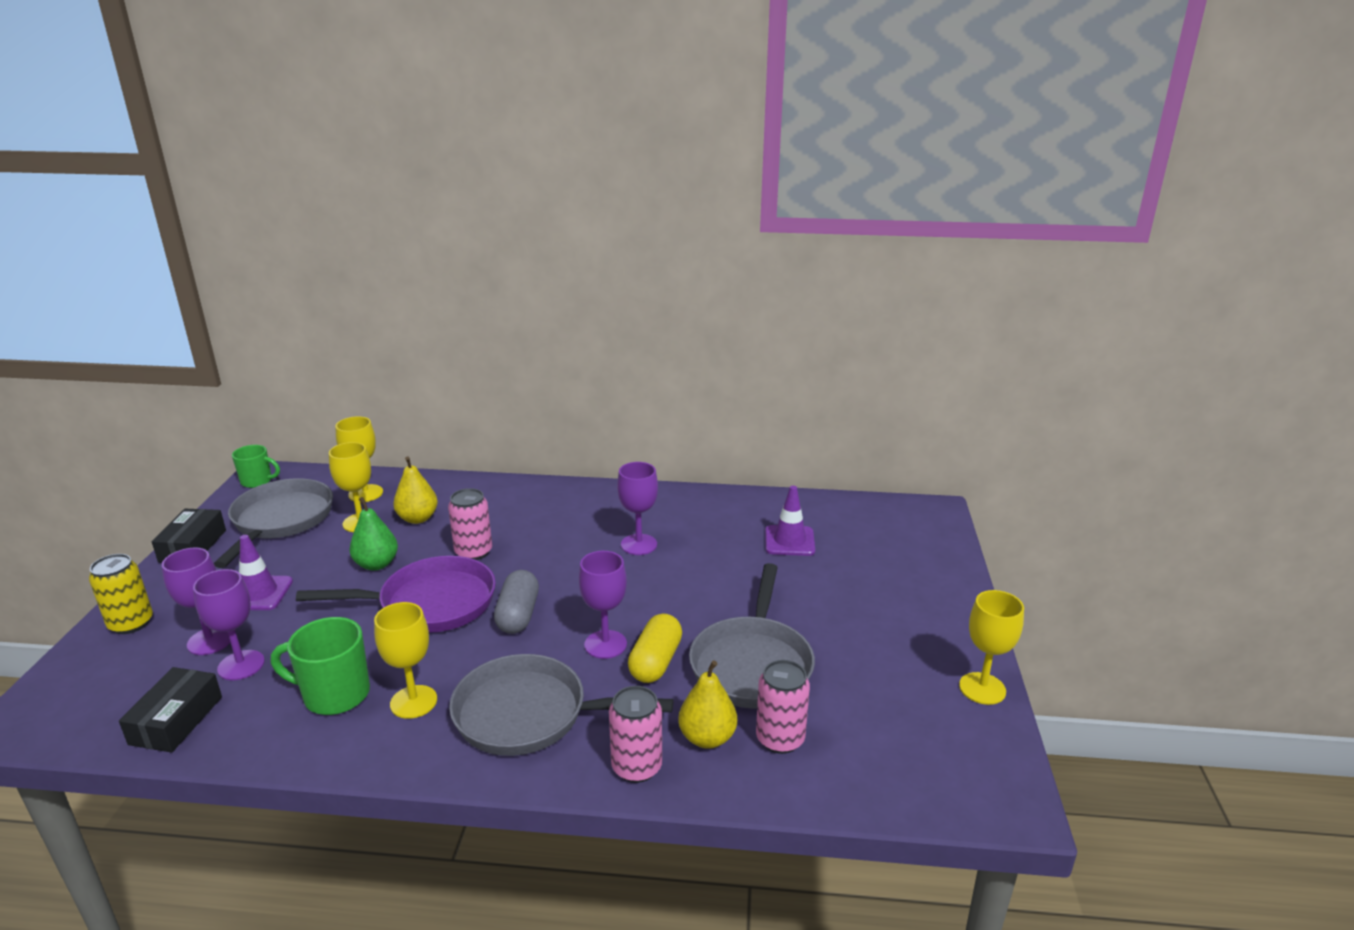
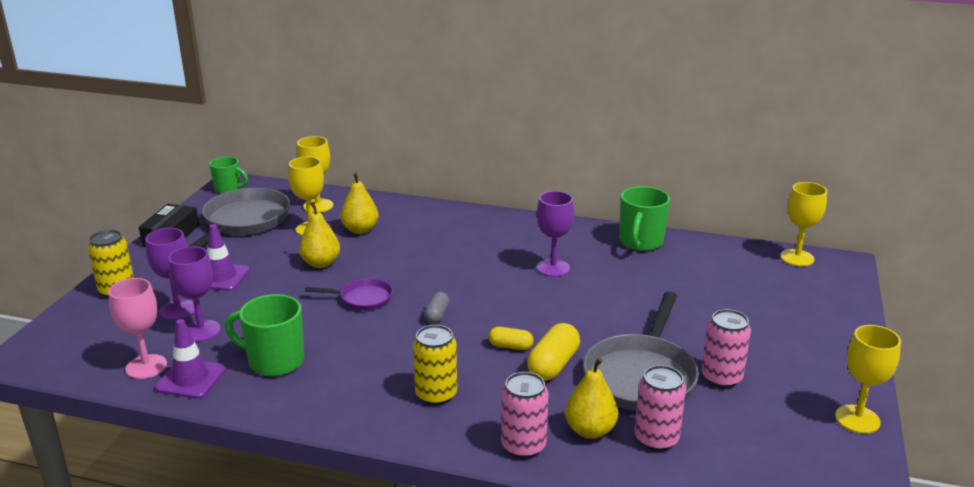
camera: 10 degrees right, 0 degrees up
(176, 720) = (146, 367): black box -> pink goblet
(376, 564) = (321, 263): green pear -> yellow pear
(413, 702) = (339, 374): yellow goblet -> yellow goblet (797, 258)
(430, 603) = (362, 299): purple pan -> purple pan, size x0.52
(473, 552) = (405, 261): pink can -> pink can (721, 378)
(518, 615) = (437, 315): grey capsule -> grey capsule, size x0.60
(529, 714) = (436, 394): grey pan -> yellow can
(605, 644) = (510, 346): purple goblet -> yellow capsule
(727, 505) = (640, 242): none -> green mug
(789, 541) = (694, 277): purple traffic cone -> purple traffic cone (190, 379)

